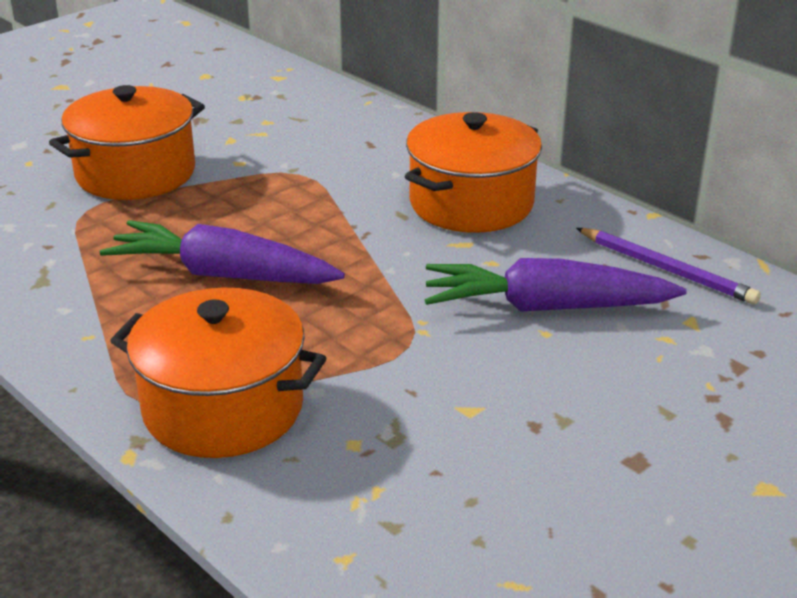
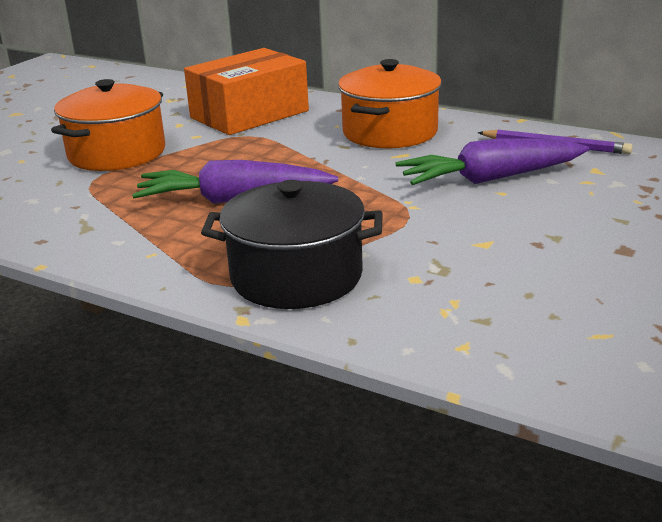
camera: 15 degrees left, 5 degrees down
(223, 408) = (296, 276): orange pot -> black pot
(321, 139) = (249, 114): none -> orange box

